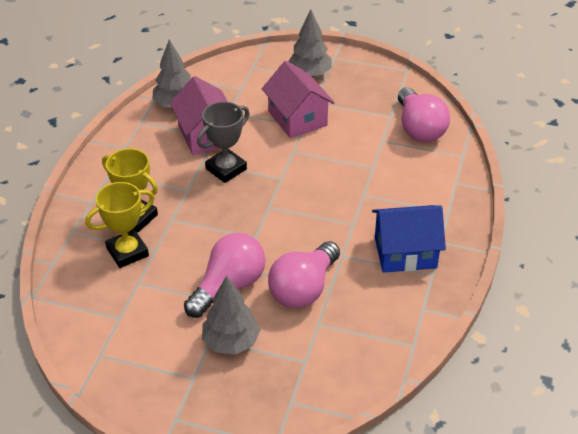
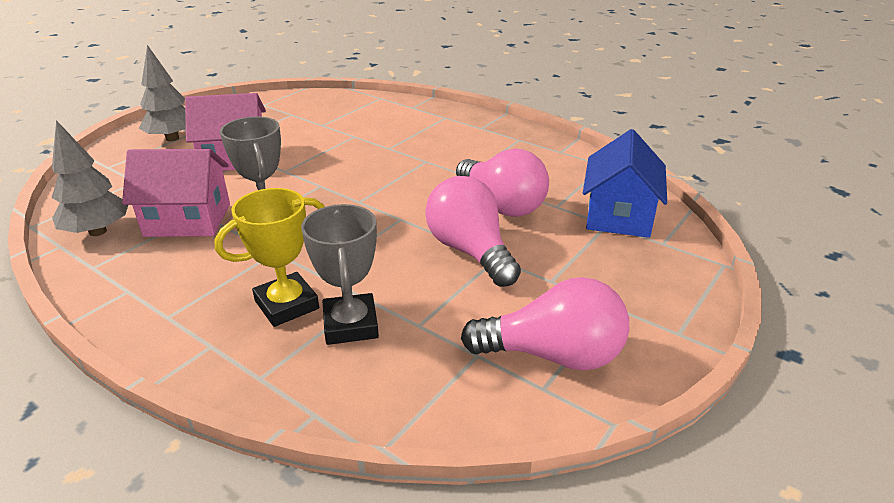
camera: 70 degrees left, 10 degrees down
(127, 252) = (350, 325): yellow trophy -> grey trophy
(231, 342) = (561, 266): grey tree -> none
(405, 253) = (484, 145): blue house -> blue house (619, 215)
(419, 128) = (325, 106): pink light bulb -> pink light bulb (553, 355)

